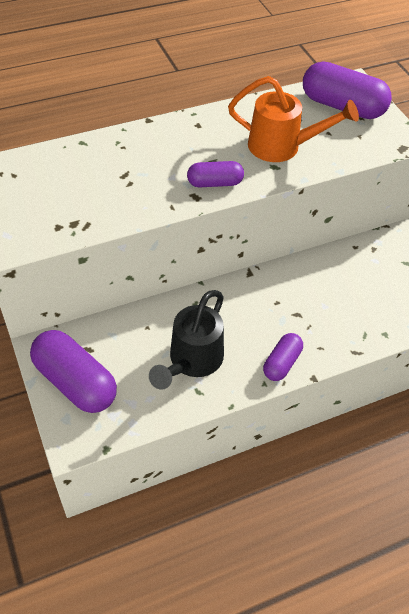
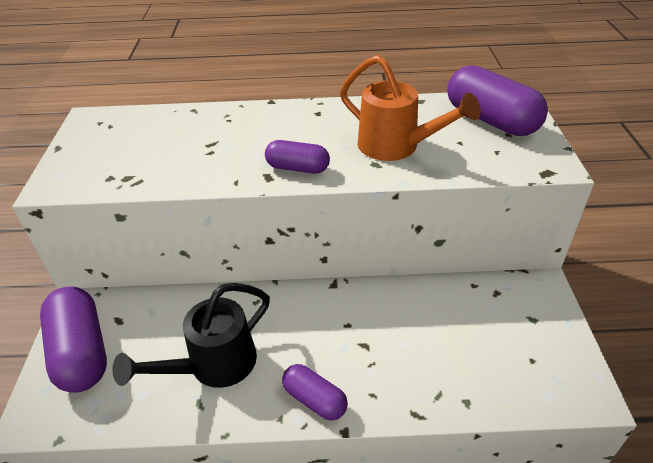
camera: 25 degrees right, 10 degrees down
(281, 363) = (314, 399): purple capsule -> purple capsule turned 75 degrees clockwise

